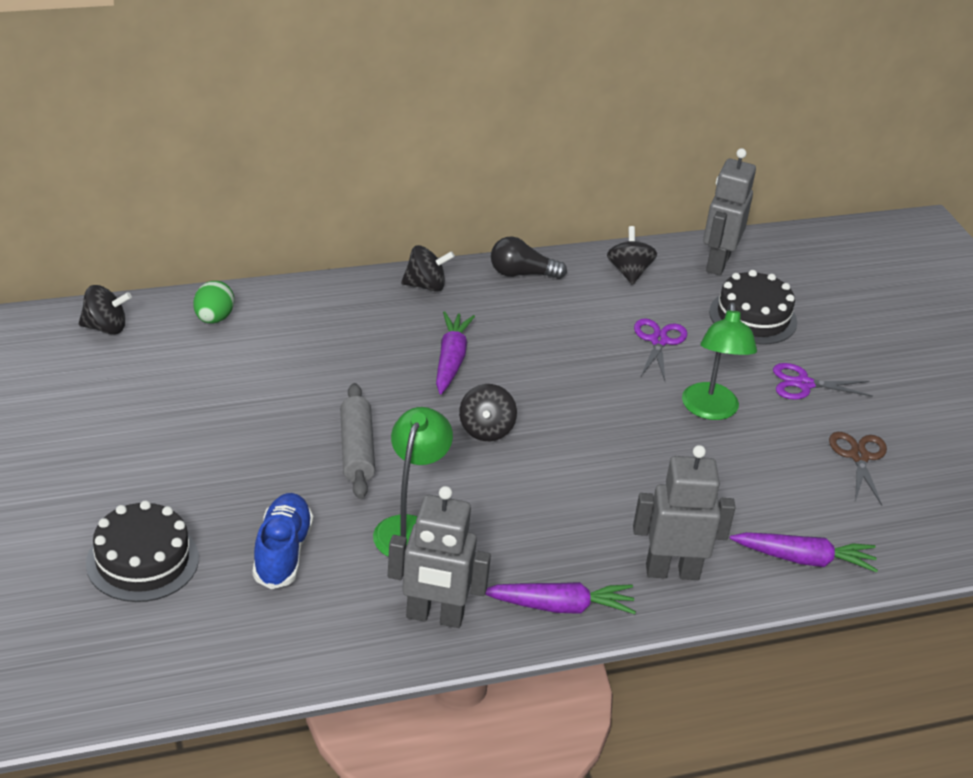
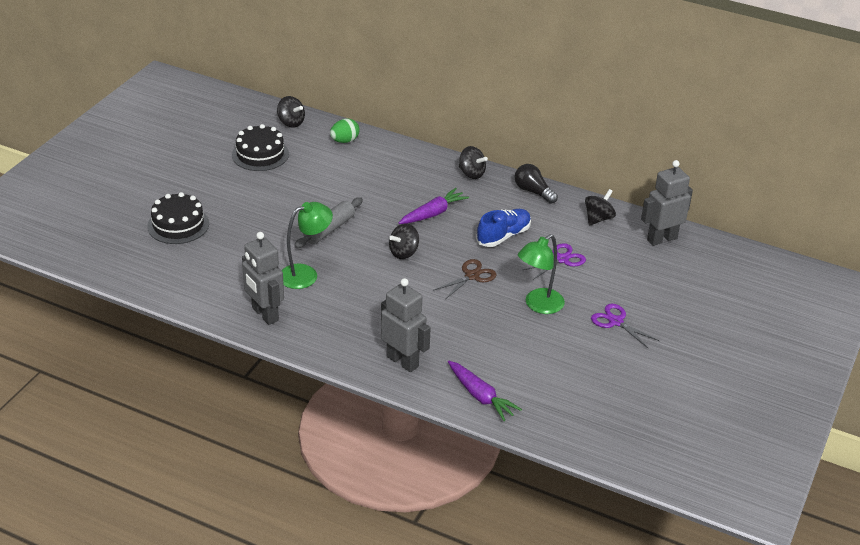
camera: 45 degrees right, 0 degrees up
(282, 552) = (237, 253): blue shoe -> blue shoe (503, 236)
(561, 606) = (326, 344): purple carrot -> none
(753, 317) = (639, 275): black cake -> black cake (260, 154)
(859, 456) = (591, 371): brown scissors -> brown scissors (472, 276)

